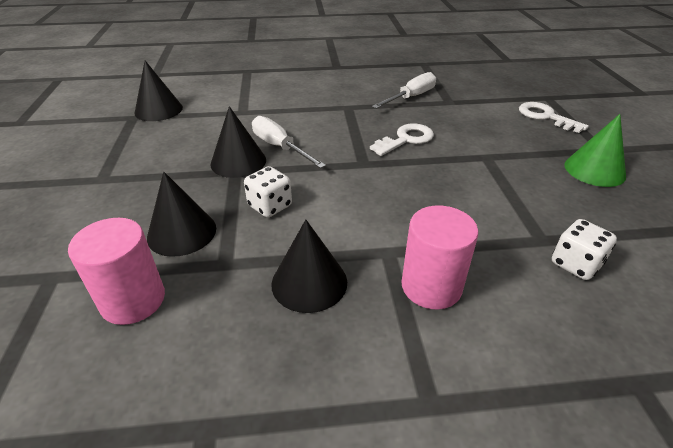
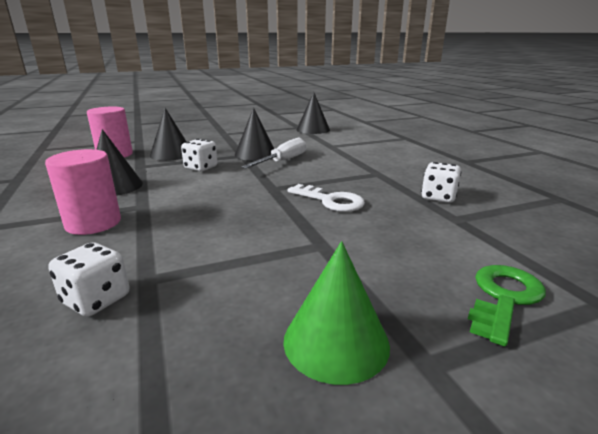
camera: 75 degrees right, 15 degrees down
(411, 97) = (438, 197): white screwdriver -> white dice
(545, 117) = (504, 298): white key -> green key

